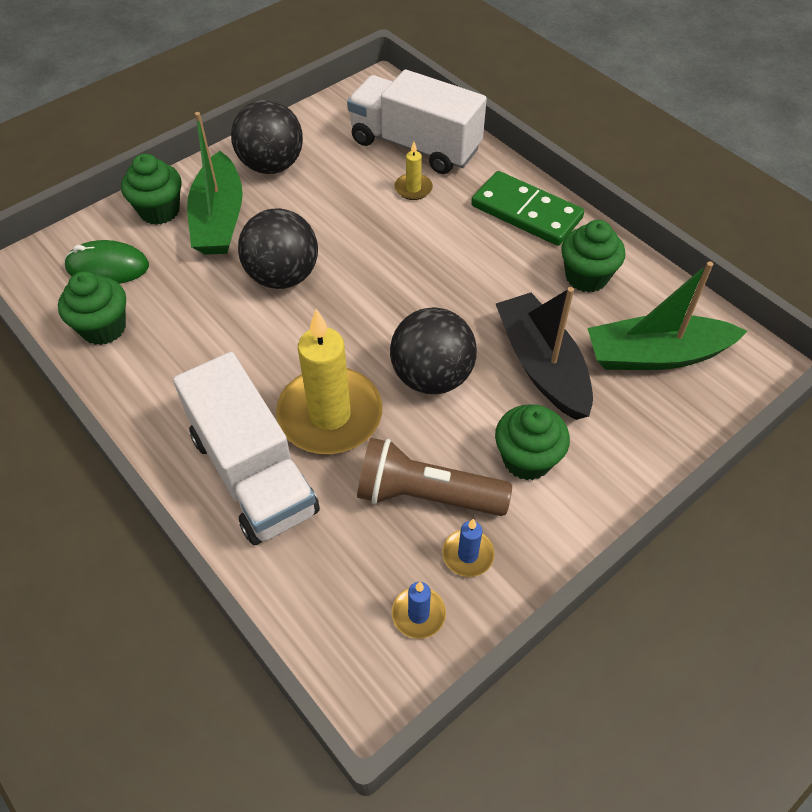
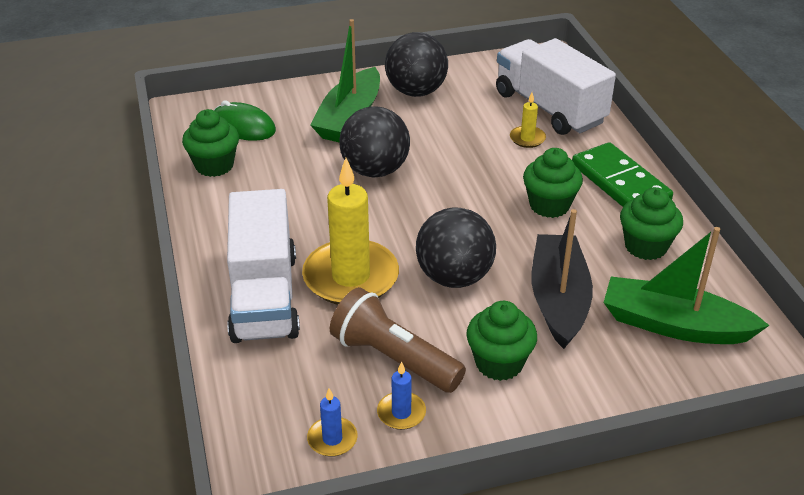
camera: 25 degrees right, 15 degrees down
(159, 211) = (306, 100): green cupcake -> green cupcake (549, 205)

